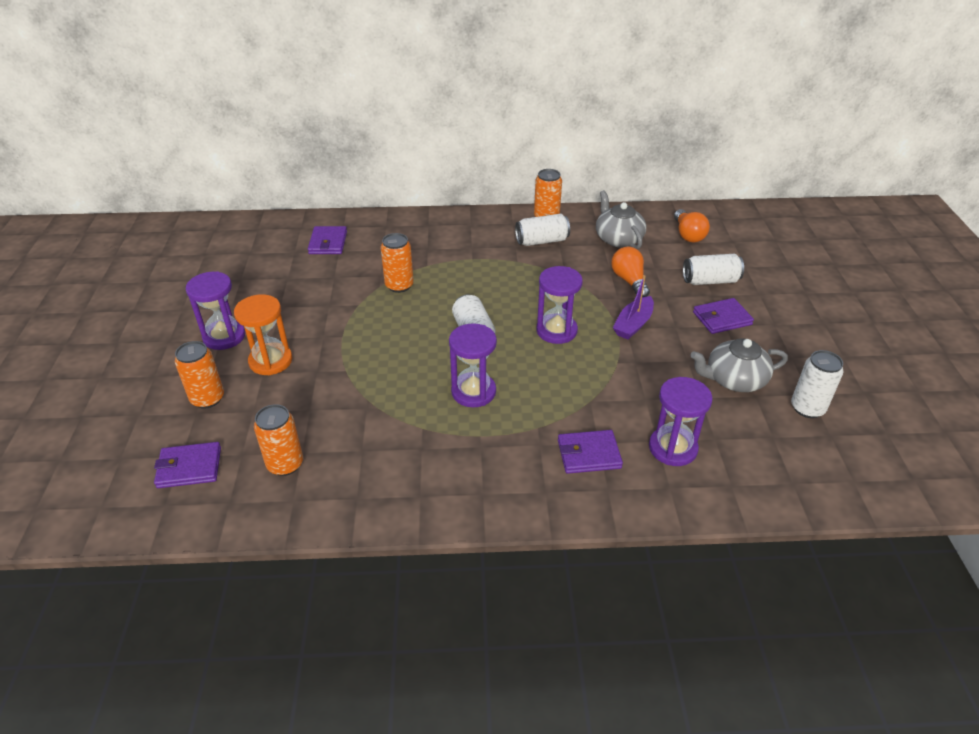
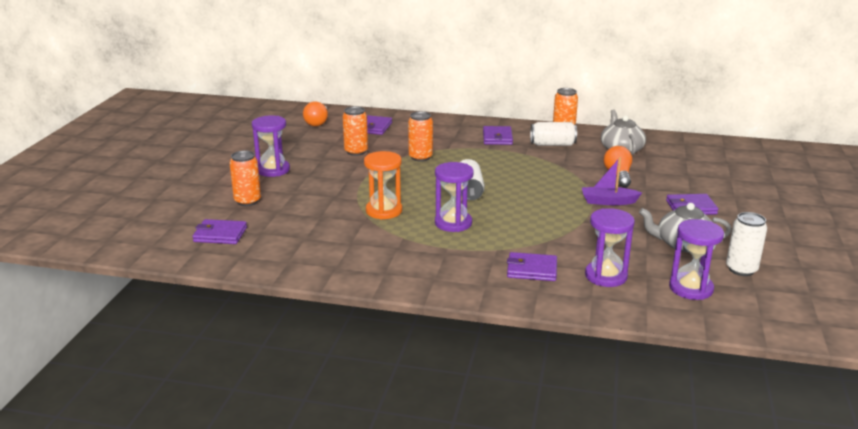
camera: 15 degrees right, 15 degrees down
(270, 361) = (302, 187): orange hourglass -> orange hourglass (384, 211)
(285, 464) = (290, 242): orange can -> orange can (356, 151)
(477, 239) = (497, 138): none -> purple wallet
(556, 331) = (539, 197): purple hourglass -> purple hourglass (691, 288)
(633, 324) = (608, 201): purple boat -> purple boat turned 45 degrees clockwise
(688, 235) = (687, 154): orange light bulb -> orange light bulb (317, 122)
(710, 281) = (692, 184): white can -> none

